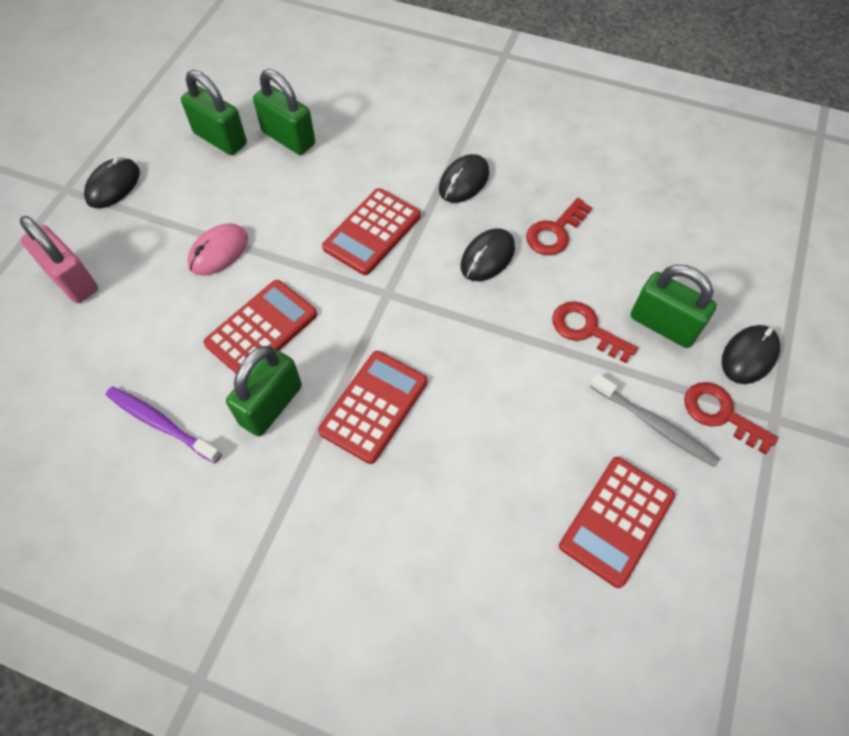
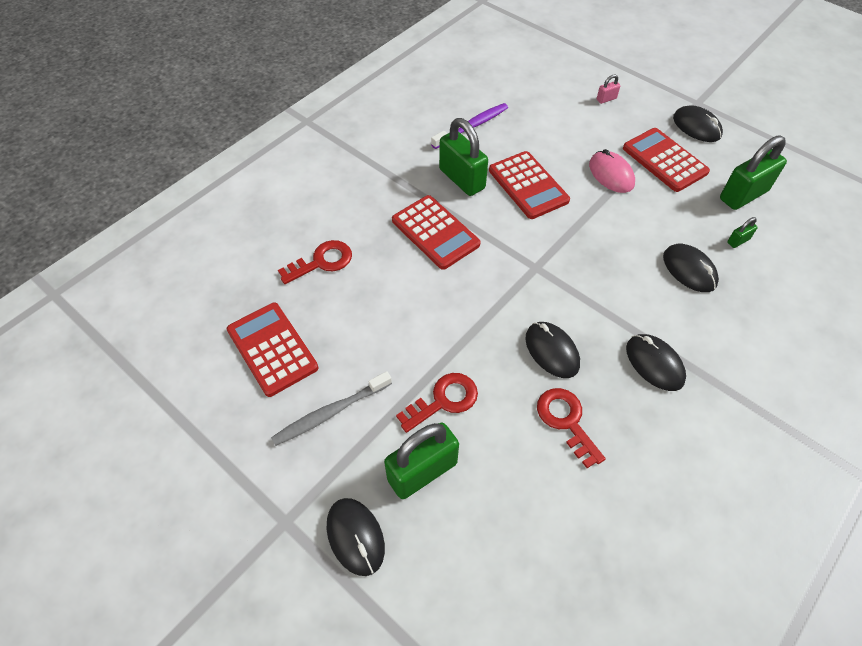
camera: 110 degrees right, 5 degrees down
(72, 280) = (606, 99): pink padlock -> pink padlock, size x0.43
(288, 138) = (738, 241): green padlock -> green padlock, size x0.43
(341, 169) = (689, 270): none -> black mouse
(372, 232) = (606, 273): red calculator -> red calculator (664, 160)
(720, 414) = (312, 473): red key -> red key (322, 262)

